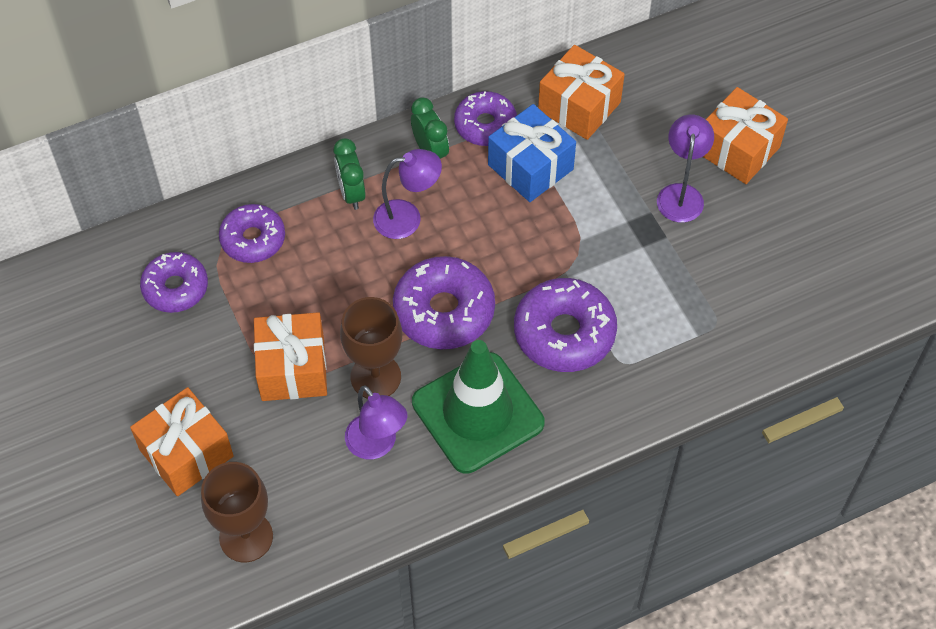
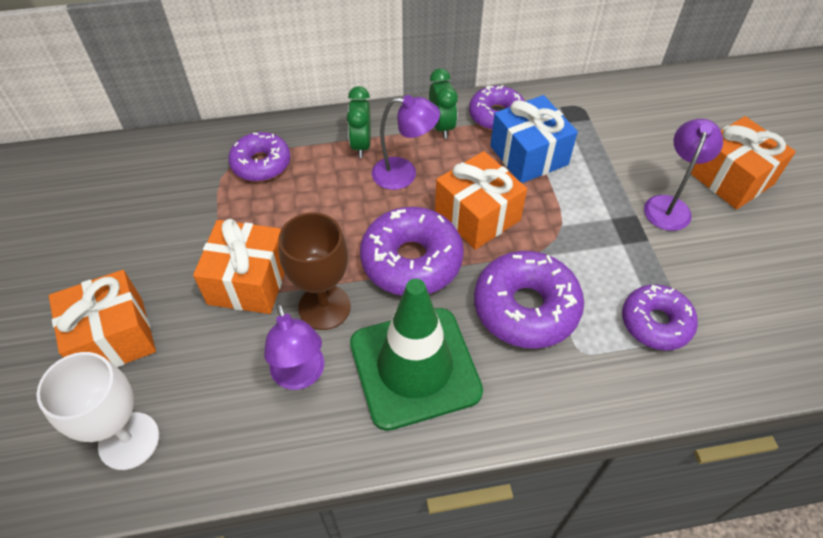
camera: 15 degrees right, 5 degrees down
(175, 288) = (177, 189): purple donut -> purple donut (655, 323)
(246, 537) = (129, 441): brown goblet -> white goblet
(579, 106) = (585, 117): orange gift -> orange gift (477, 215)

